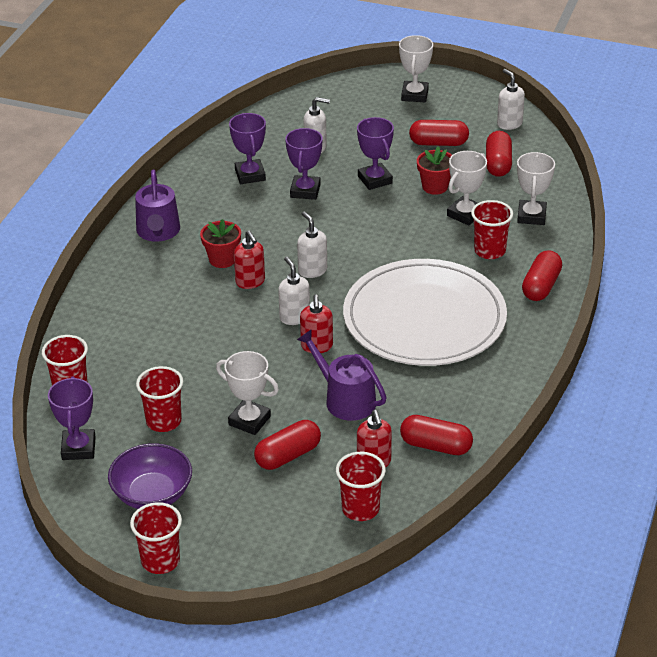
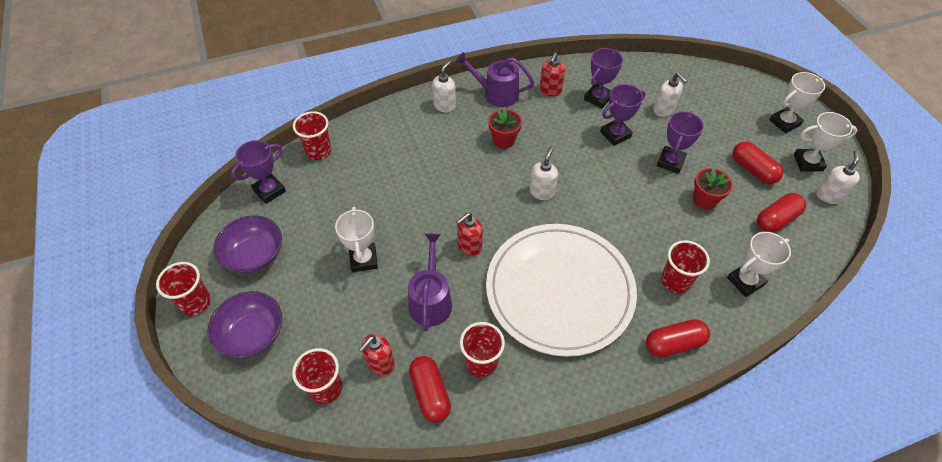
camera: 50 degrees right, 15 degrees up
(158, 232) = (496, 94): purple watering can -> purple watering can turned 60 degrees clockwise
(164, 421) = (326, 215): red cup -> red cup (481, 362)
(247, 534) = (252, 334): none -> purple bowl
(250, 282) = (497, 168): red soap dispenser -> red soap dispenser (550, 90)
(288, 455) = (347, 305): red capsule -> none
(294, 317) = (486, 214): white soap dispenser -> white soap dispenser (445, 106)
(465, 214) = (697, 238): white trophy -> white trophy (808, 162)

